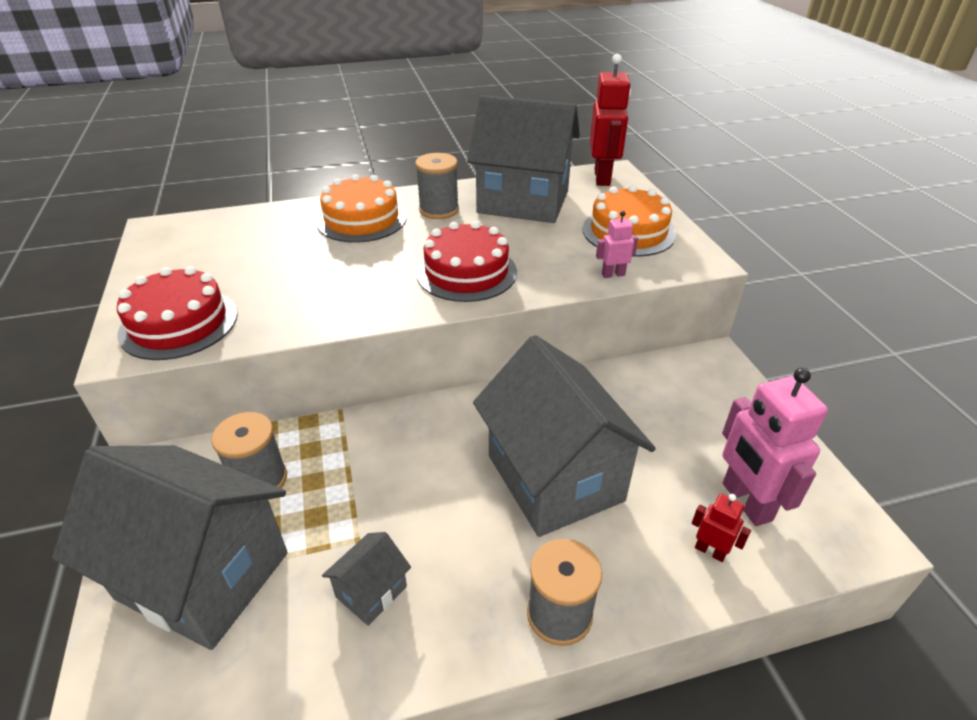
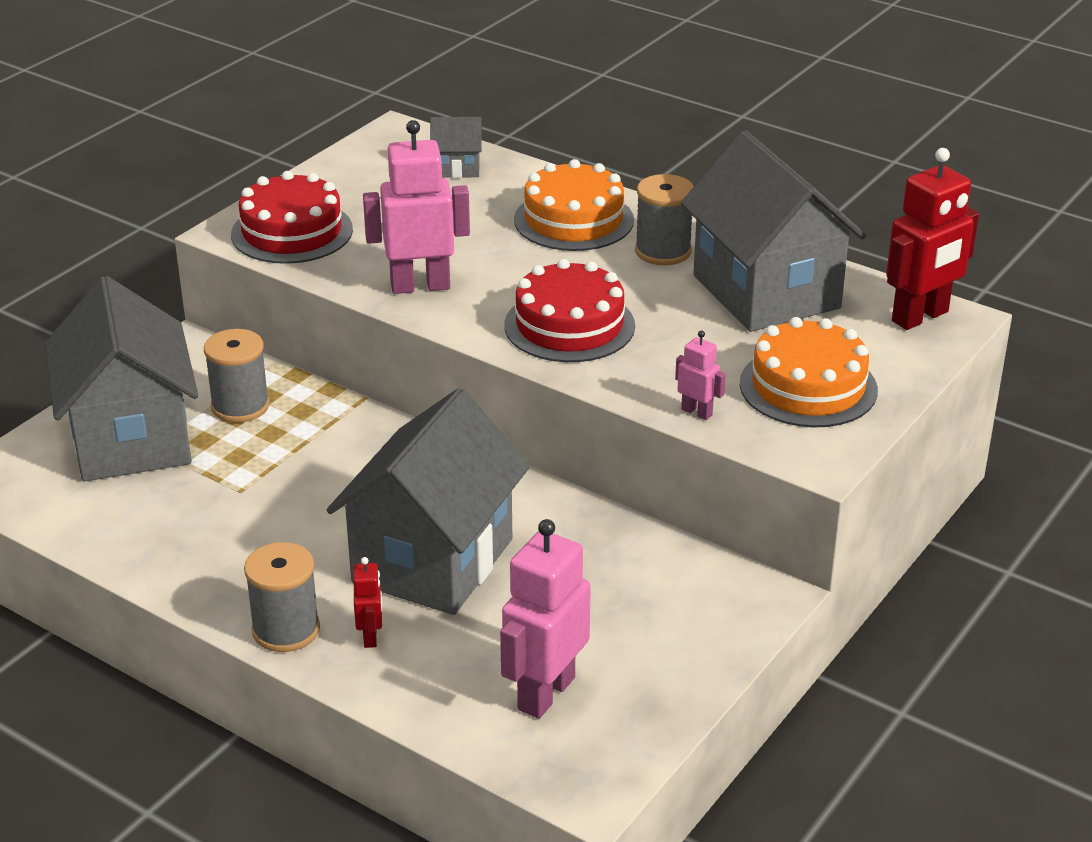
camera: 50 degrees right, 5 degrees down
(337, 303) = (420, 286): none -> pink robot
(371, 591) = (203, 524): grey house -> grey house (457, 168)
(710, 551) = (452, 691): red robot -> red robot (370, 636)

